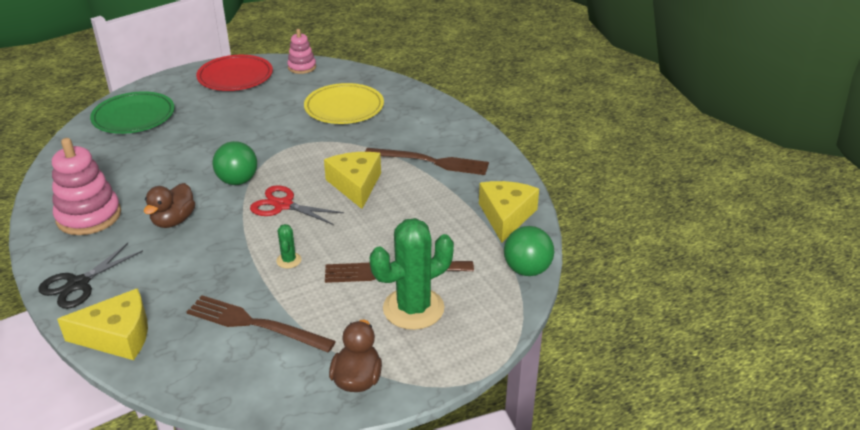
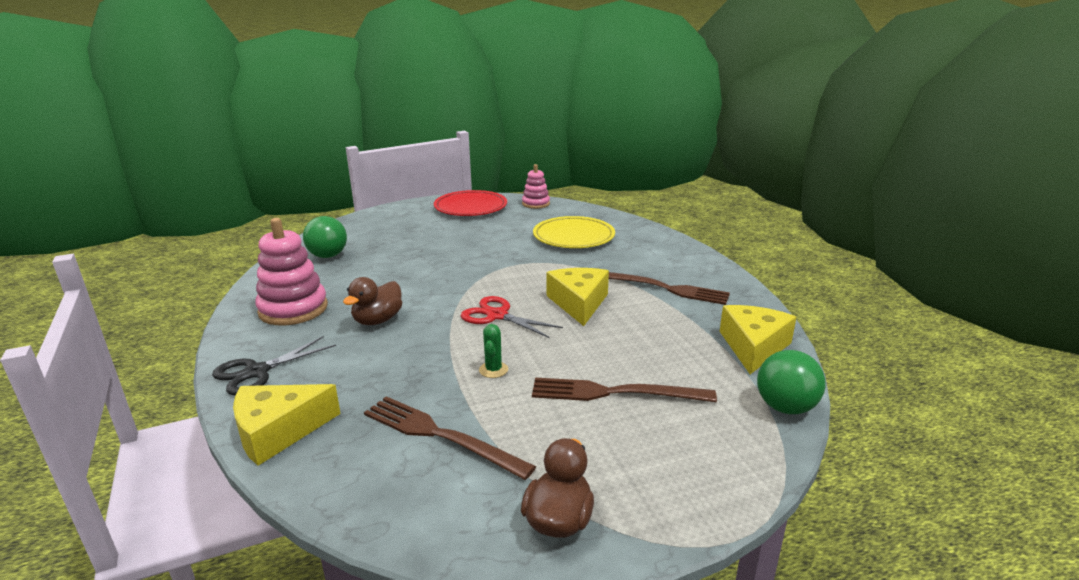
camera: 10 degrees right, 10 degrees down
(118, 336) = (278, 431): yellow cheese -> yellow cheese turned 150 degrees clockwise
(134, 117) = (366, 231): green plate -> none
(238, 181) = (453, 290): green ball -> green ball (328, 256)
(413, 308) = (639, 438): green cactus -> none

